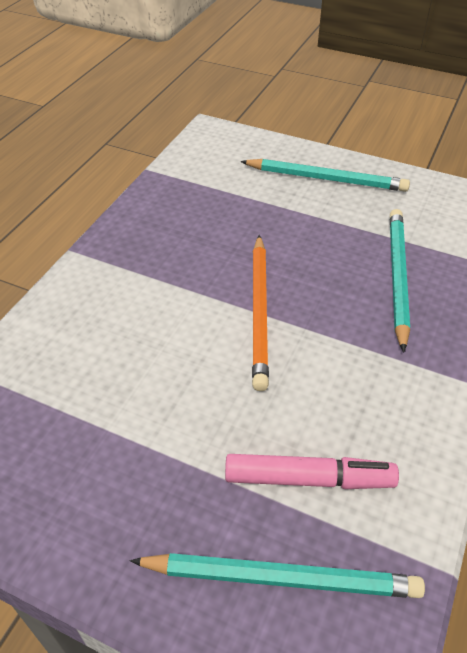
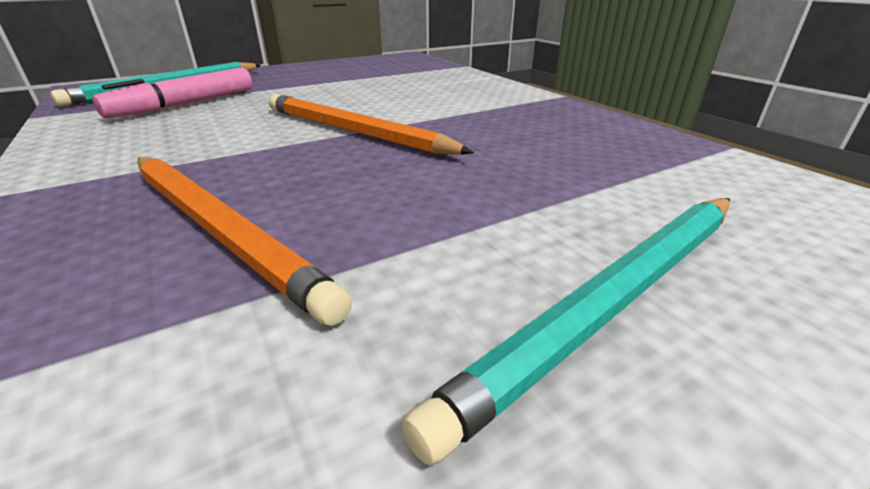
camera: 125 degrees right, 15 degrees down
(397, 277) = (220, 229): turquoise pencil -> orange pencil

